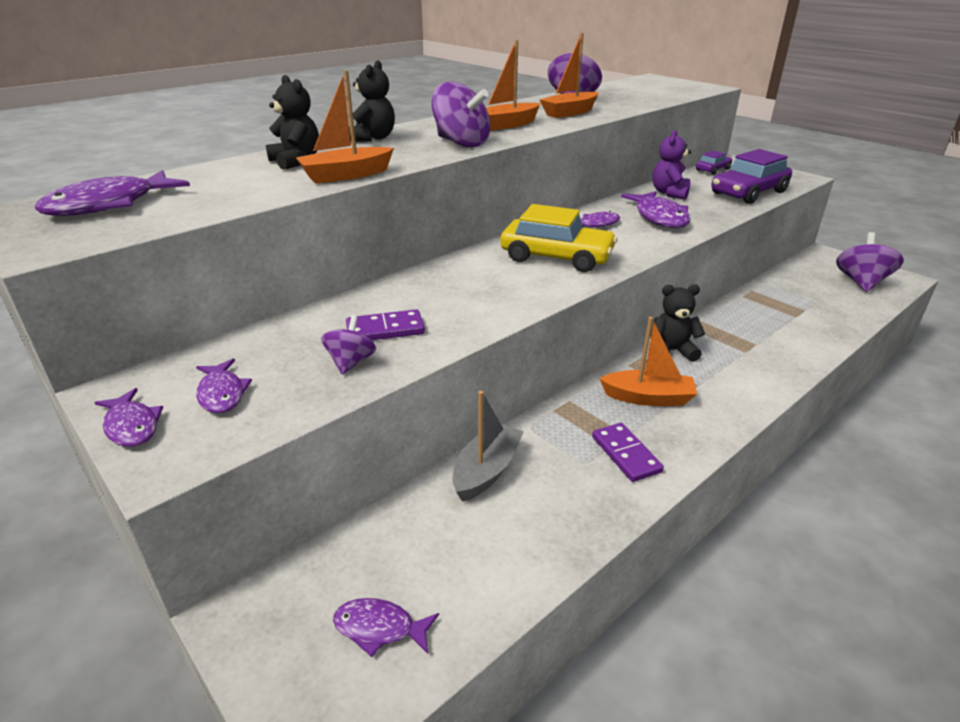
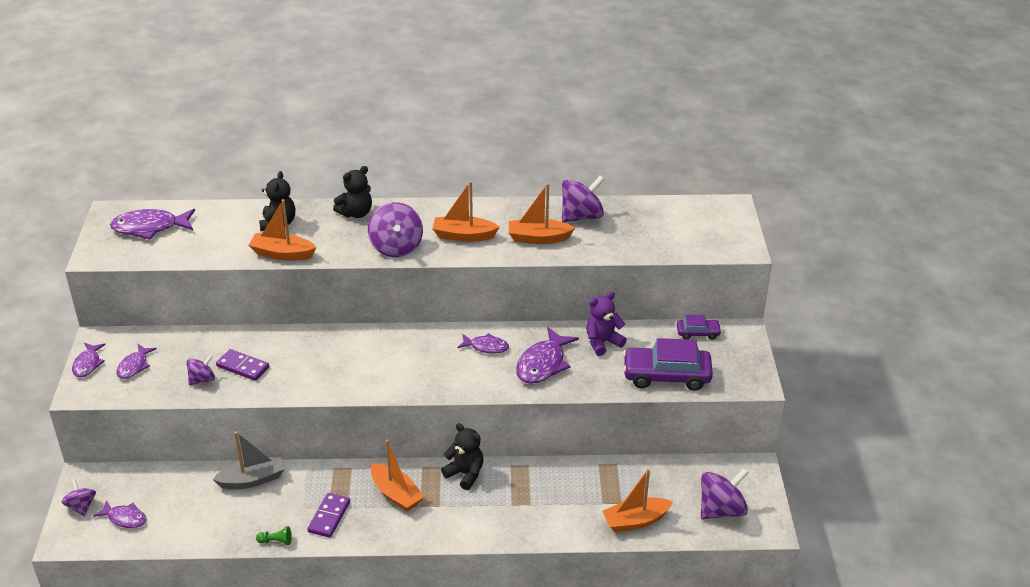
camera: 40 degrees right, 5 degrees up
(282, 662) = (81, 506): none -> purple spinning top
(380, 628) = (125, 518): purple fish -> purple fish turned 150 degrees clockwise
(556, 257) = (410, 363): yellow car -> none
(616, 515) = (276, 541): none -> green pawn
(836, 315) = (635, 521): none -> orange boat

